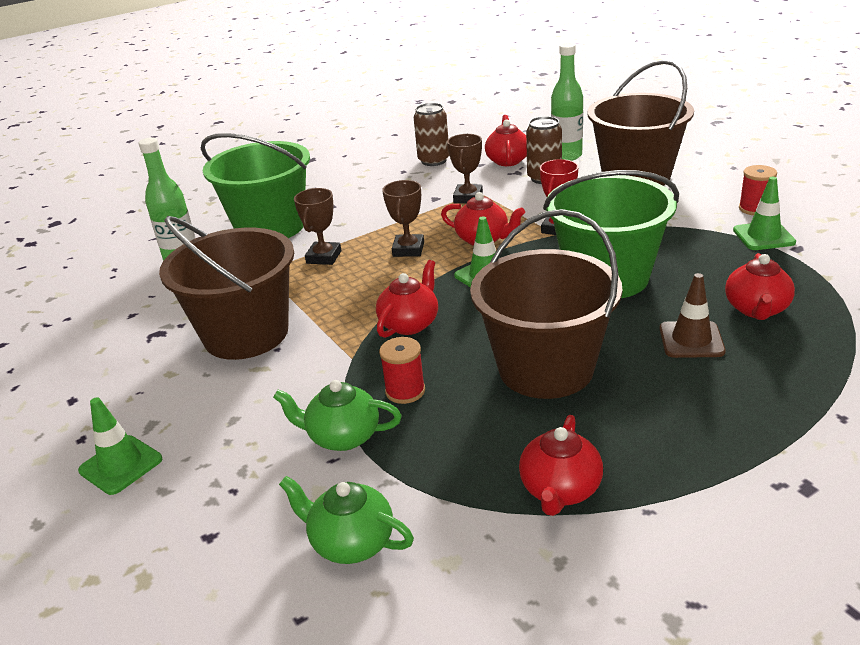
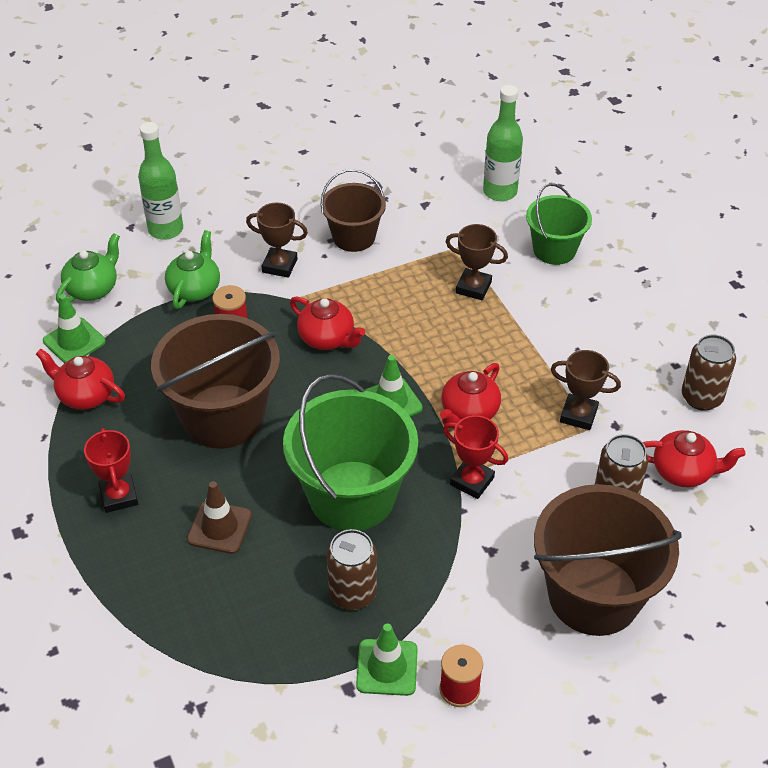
camera: 95 degrees right, 15 degrees up
(121, 465) = (217, 183): green traffic cone -> green traffic cone (74, 341)
(246, 334) = (354, 237): brown bucket -> brown bucket, size x0.59
(270, 227) = (554, 250): green bucket -> green bucket, size x0.59
(408, 249) = (467, 350): brown trophy -> brown trophy (279, 265)
(566, 156) = (683, 538): green bottle -> green bottle (165, 229)
(698, 417) = (119, 496): none -> red trophy
(708, 260) = (352, 593): none -> brown can
(756, 309) = (246, 597): red teapot -> none

